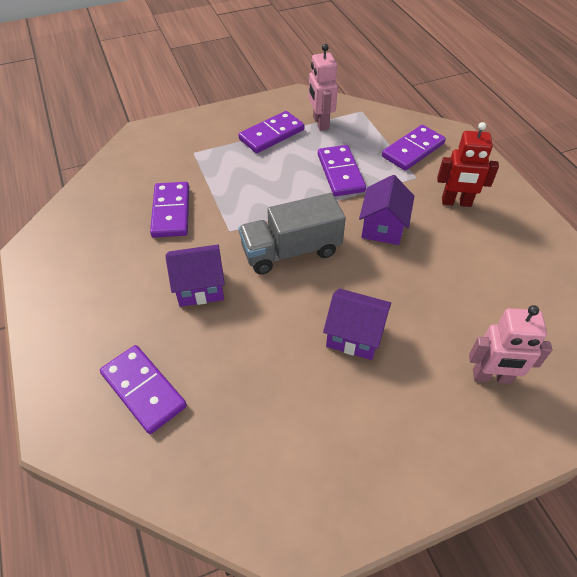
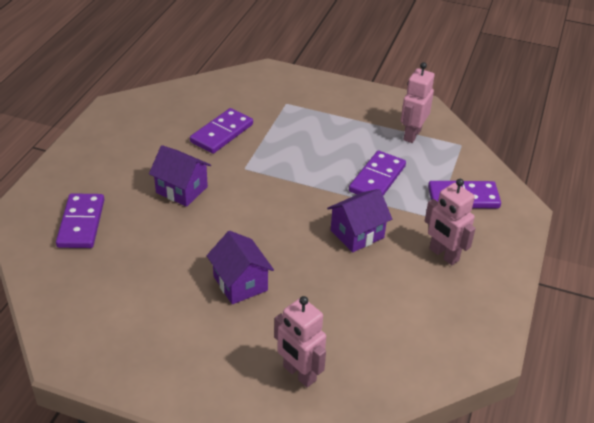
camera: 40 degrees right, 10 degrees down
(272, 135) = (360, 122): purple domino -> none
(291, 251) = (269, 206): grey truck -> none
(456, 202) = (443, 255): red robot -> pink robot

